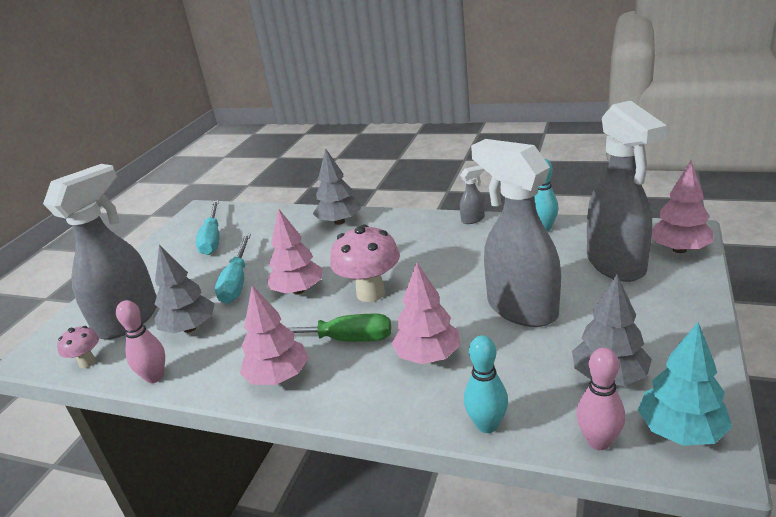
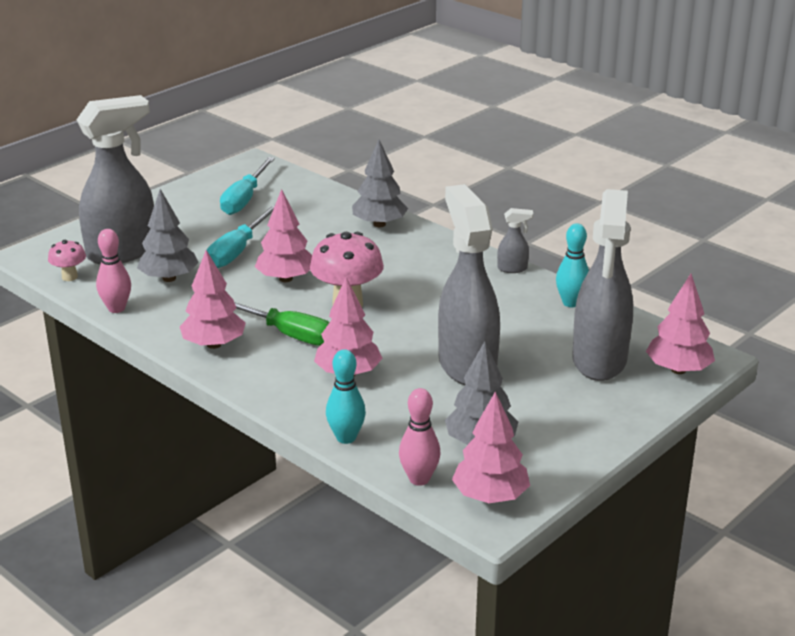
camera: 20 degrees right, 0 degrees up
(680, 431) = (490, 496): turquoise tree -> pink tree

